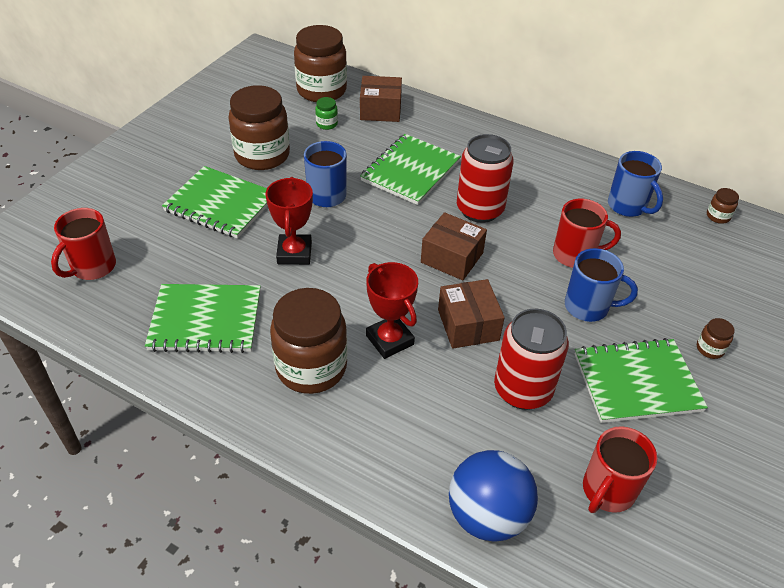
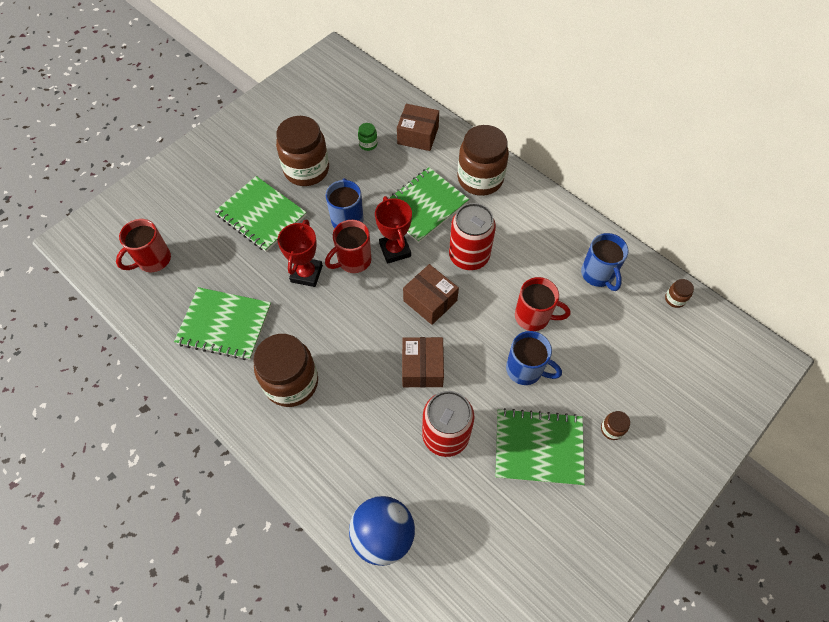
camera: 15 degrees right, 15 degrees up
(321, 90) = (374, 106): brown jar -> brown jar (480, 179)
(389, 340) = (357, 370): red trophy -> red trophy (395, 250)
(607, 491) = (479, 536): red mug -> red mug (353, 260)

